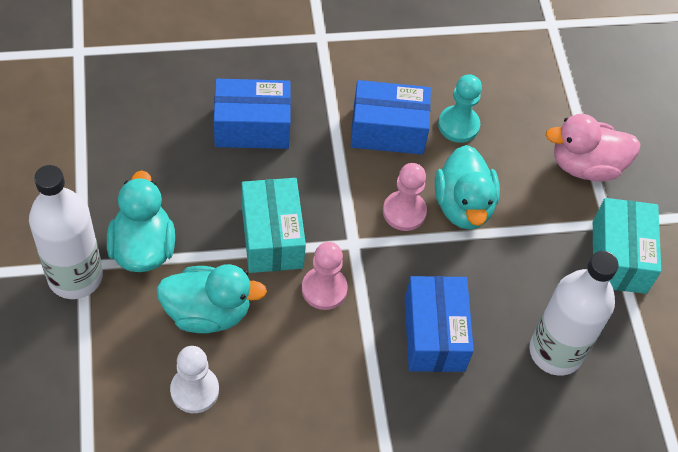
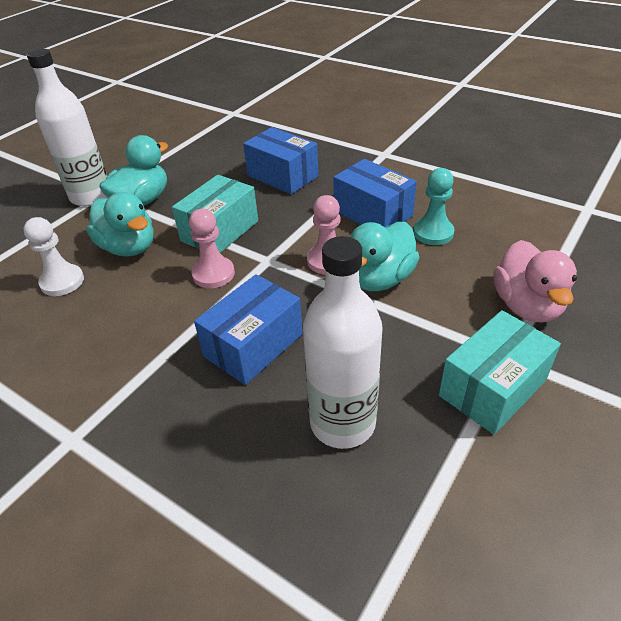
camera: 50 degrees right, 15 degrees down
(585, 166) = (527, 306): pink duck -> pink duck turned 135 degrees counterclockwise

